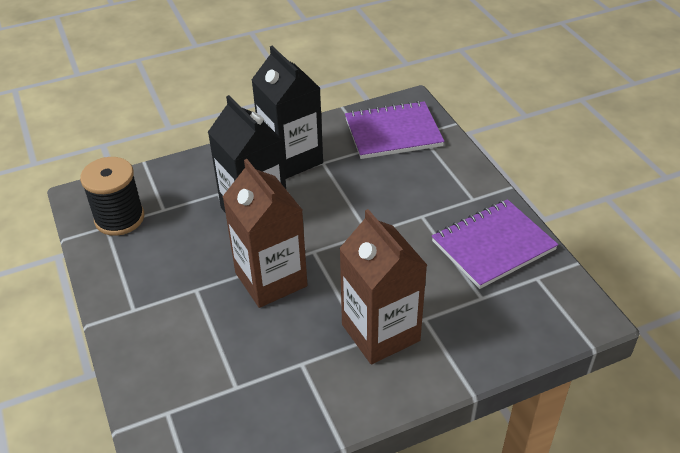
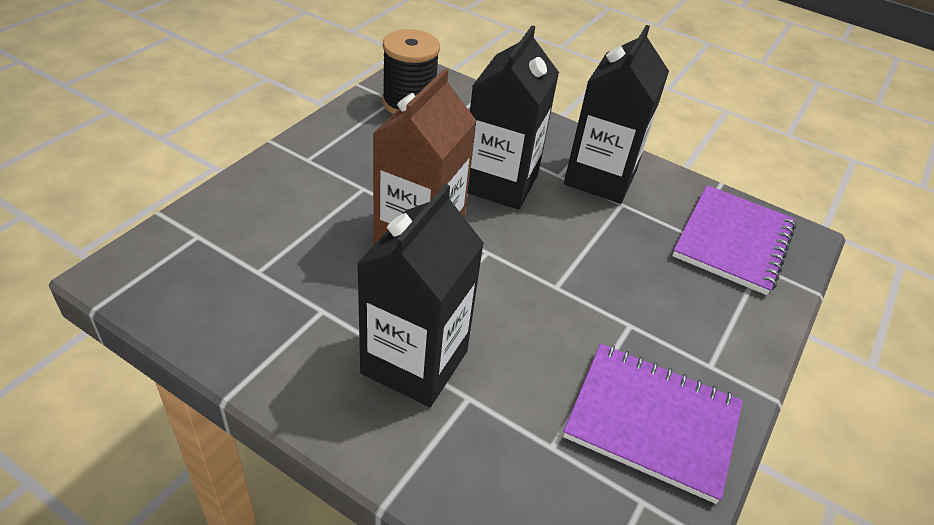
camera: 50 degrees right, 0 degrees up
(380, 332) = (414, 362): brown carton -> black carton
(393, 132) = (733, 241): purple notebook -> purple notebook turned 75 degrees clockwise

